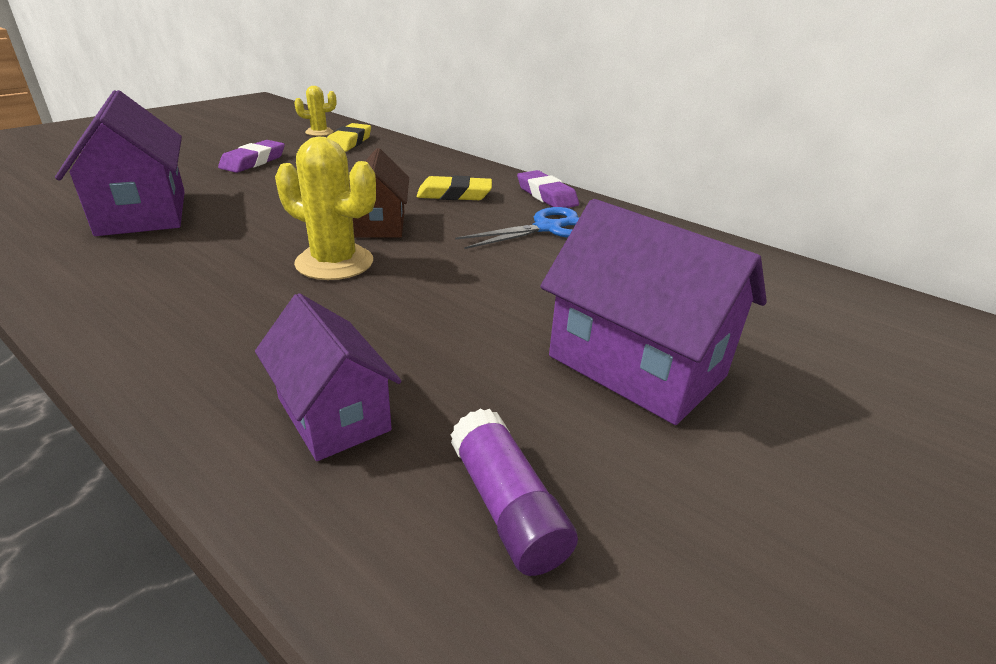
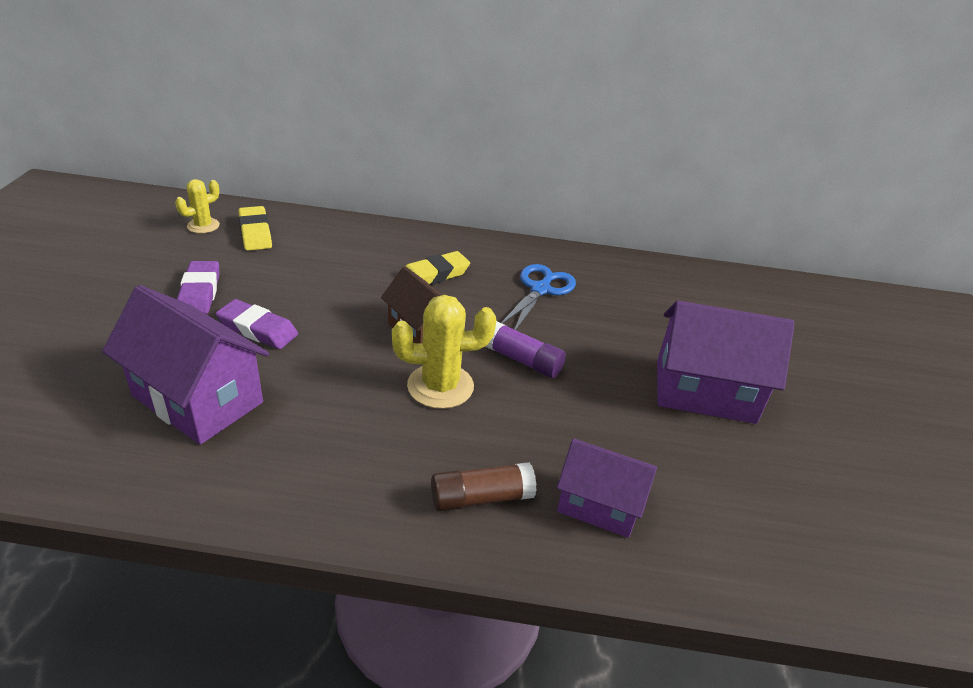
camera: 35 degrees left, 5 degrees up
(227, 354) = (481, 498): none -> brown glue stick
(507, 506) = (736, 511): purple glue stick -> purple glue stick (522, 360)
(546, 195) = (501, 251): purple eraser -> purple eraser (258, 329)

